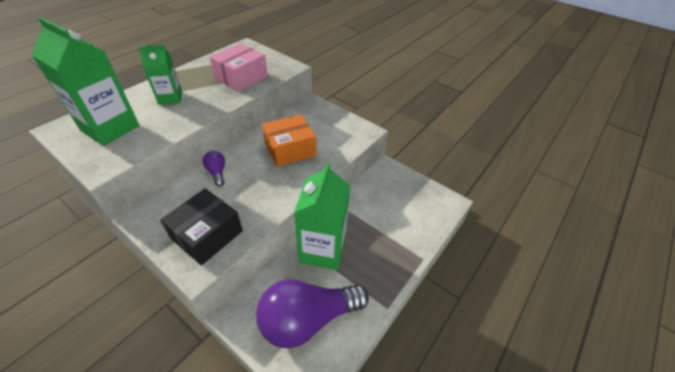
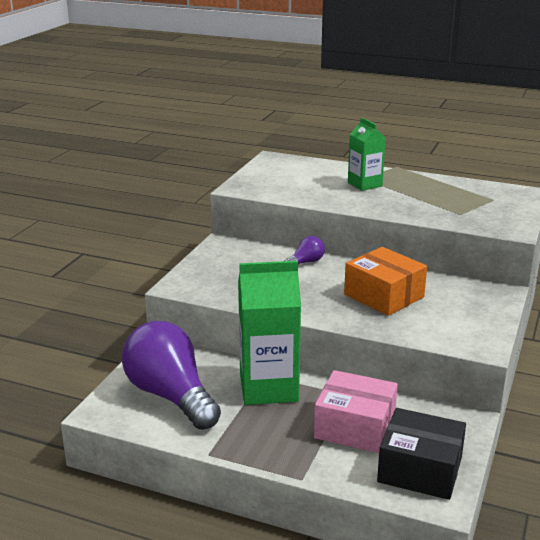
camera: 75 degrees right, 20 degrees down
(110, 128) = (292, 175): green carton -> none
(207, 234) = (218, 280): black box -> black box (420, 469)
(241, 77) = (447, 207): pink box -> pink box (355, 427)

